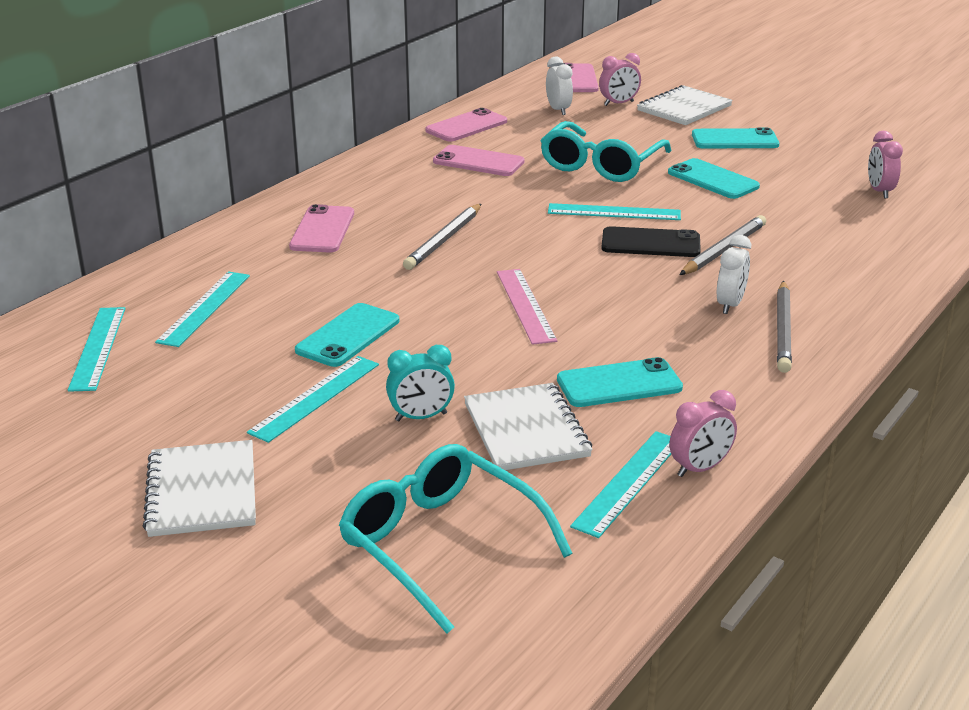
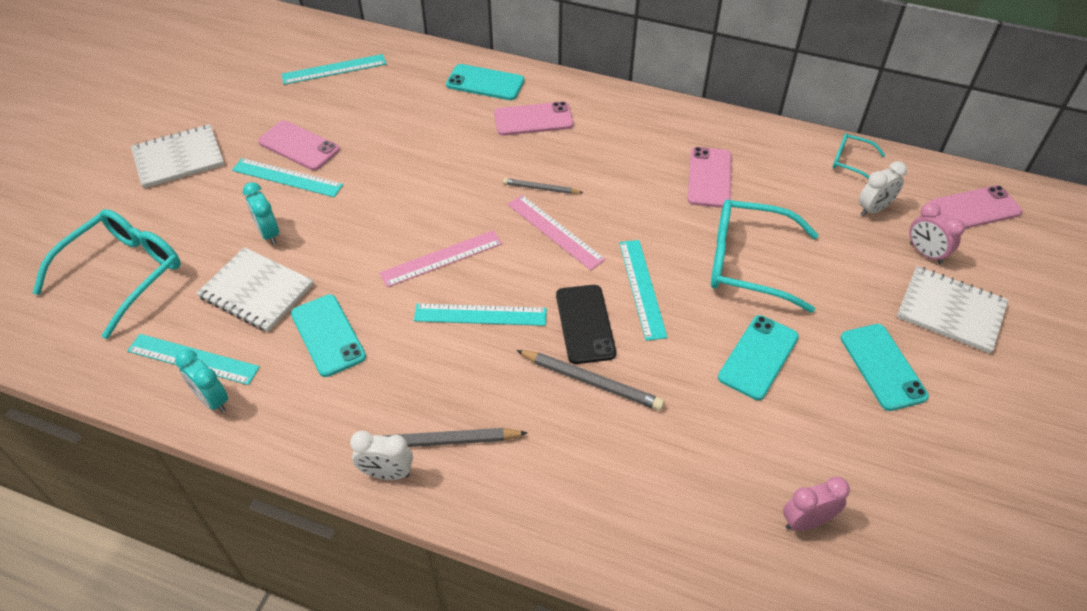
camera: 75 degrees right, 20 degrees up
(204, 308) = (395, 97): turquoise ruler -> turquoise ruler (480, 315)
(348, 336) = (372, 172): turquoise phone -> turquoise phone (485, 83)
(443, 240) = (540, 188): grey pencil -> grey pencil, size x0.62
(466, 126) = (788, 153): pink phone -> pink phone (299, 146)
(494, 106) = (851, 162): none -> turquoise glasses
(515, 241) = (555, 231): none -> pink ruler
(526, 430) = (256, 291): white notebook -> white notebook turned 60 degrees clockwise
(700, 468) = (212, 400): pink clock -> turquoise clock
(730, 305) = (479, 396): white clock -> white clock (387, 473)

